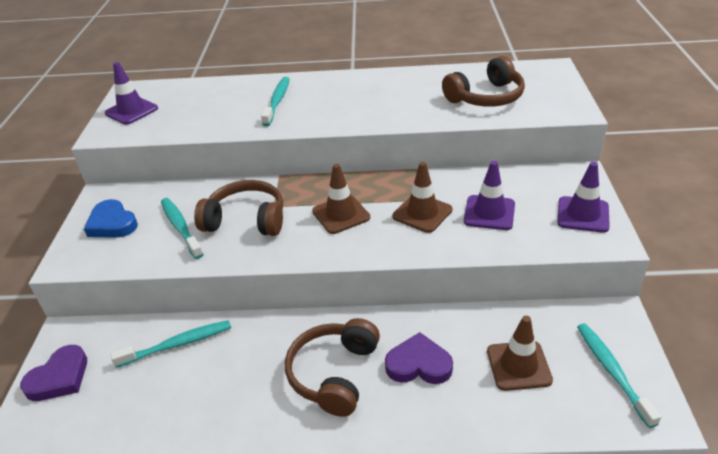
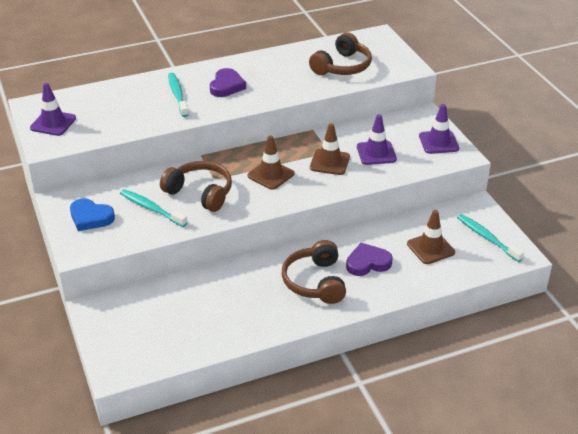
camera: 25 degrees left, 0 degrees up
(59, 377) = (115, 334): purple heart -> purple heart (226, 86)
(177, 344) = (189, 292): turquoise toothbrush -> none
(246, 220) = (200, 193): brown headphones -> brown headphones turned 45 degrees clockwise

